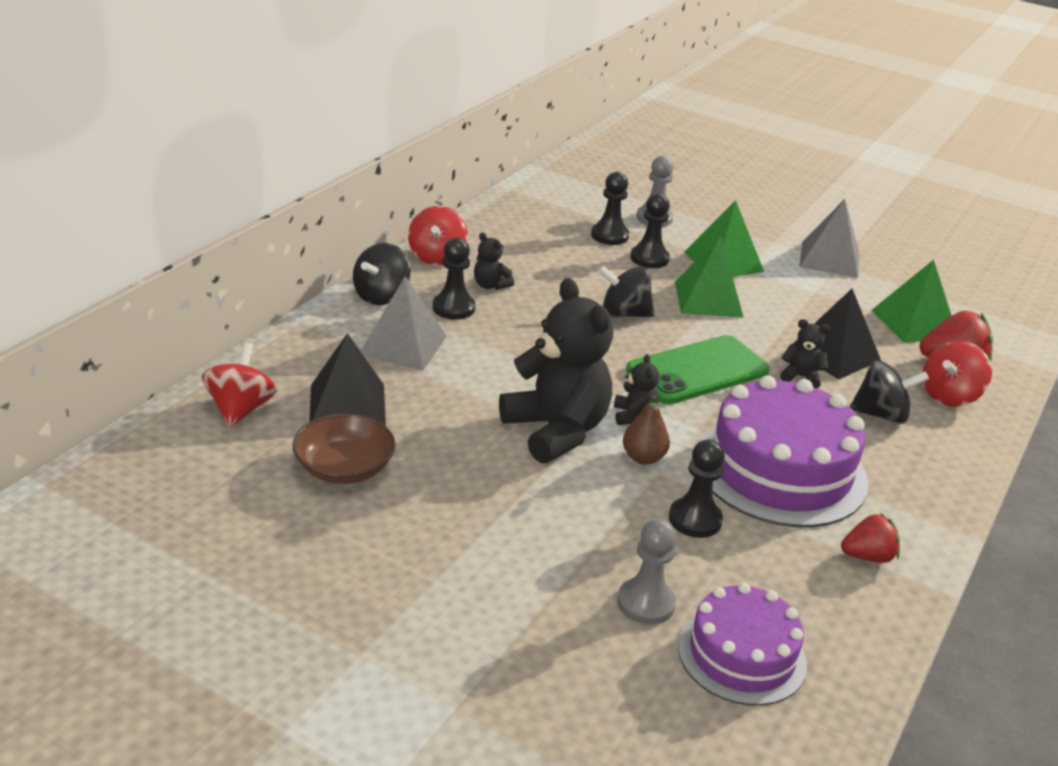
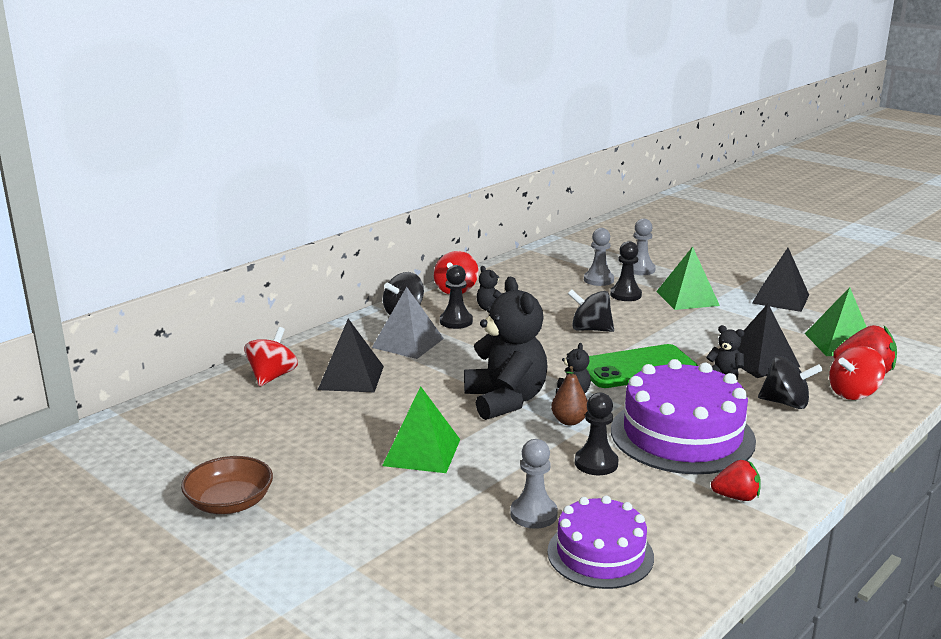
camera: 15 degrees right, 10 degrees down
(344, 468) = (333, 415): brown bowl -> brown bowl (230, 503)
(609, 236) = (598, 280): black pawn -> grey pawn
(708, 299) = (665, 322): green pyramid -> green pyramid (422, 452)
(829, 259) = (780, 299): grey pyramid -> black pyramid

